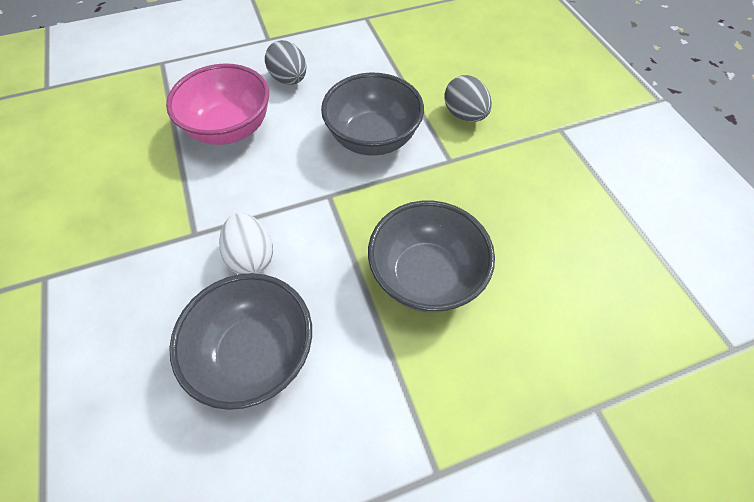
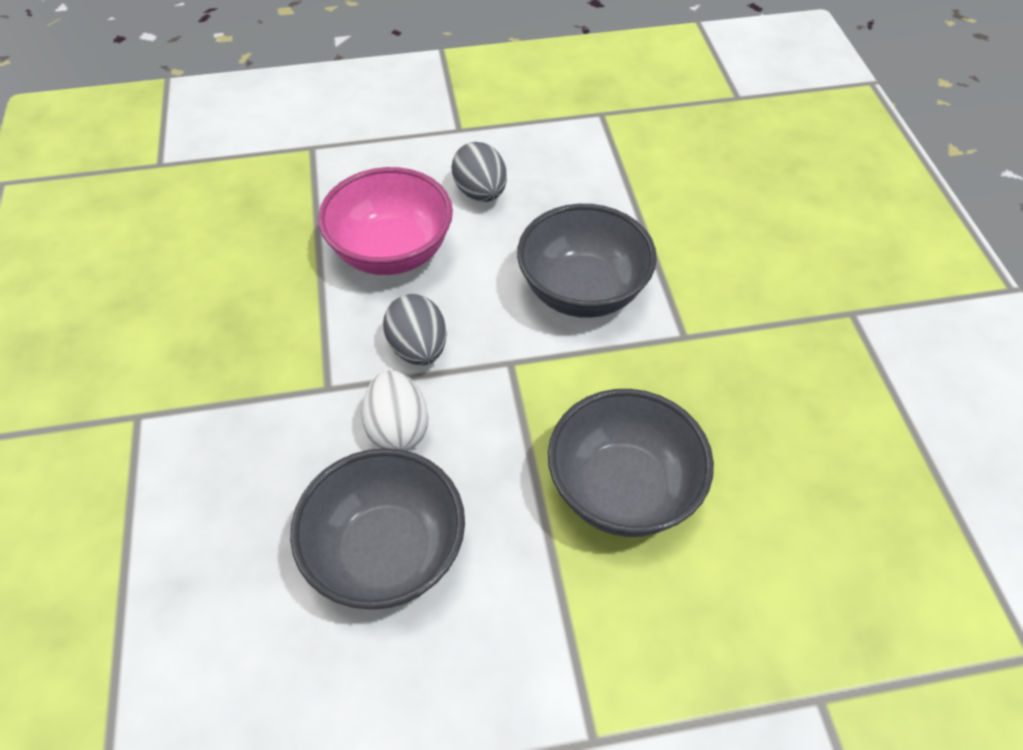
camera: 10 degrees right, 5 degrees down
(464, 115) = (717, 275): grey egg -> grey egg (418, 348)

